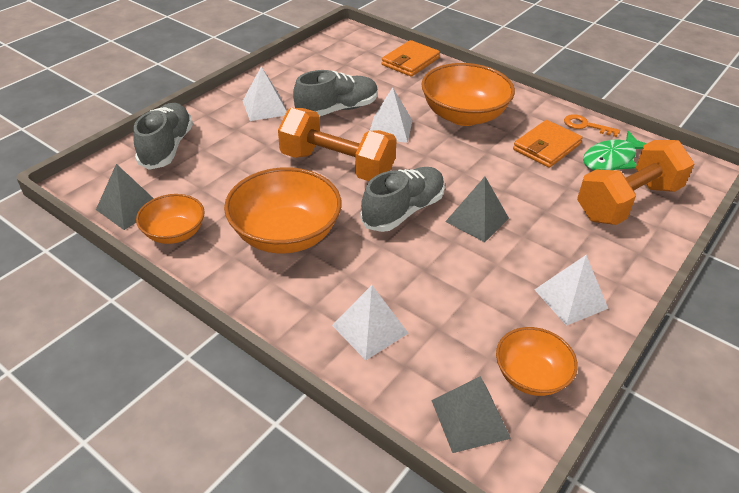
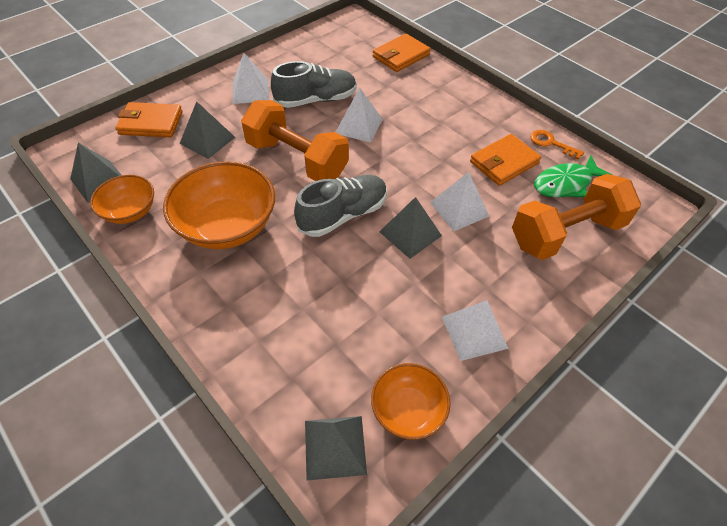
camera: 10 degrees right, 10 degrees up
(167, 147) = (151, 123): grey shoe -> orange wallet
(235, 157) = (207, 140): none -> grey pyramid
(370, 329) = (272, 336): white pyramid -> white pyramid (459, 209)
(463, 115) = (433, 119): orange bowl -> none

